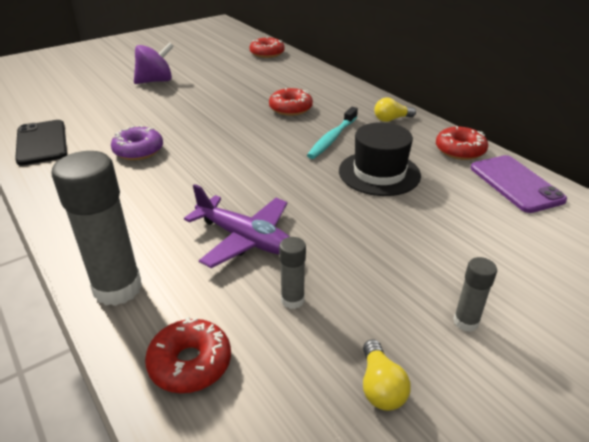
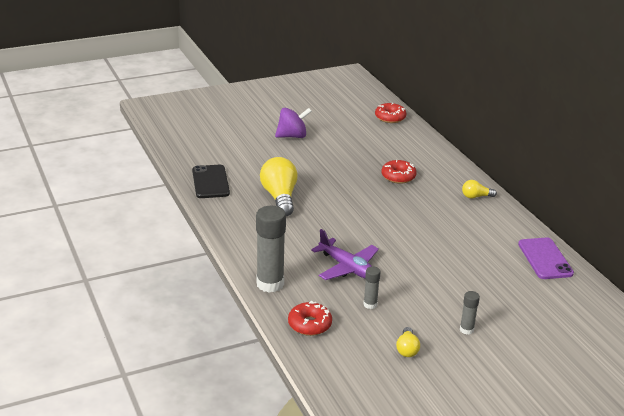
camera: 10 degrees right, 5 degrees down
(138, 150) = (280, 197): purple donut -> yellow light bulb
(332, 138) = (424, 206): turquoise toothbrush -> none
(379, 173) = (449, 238): black hat -> none
(460, 150) = (517, 229): red donut -> none

